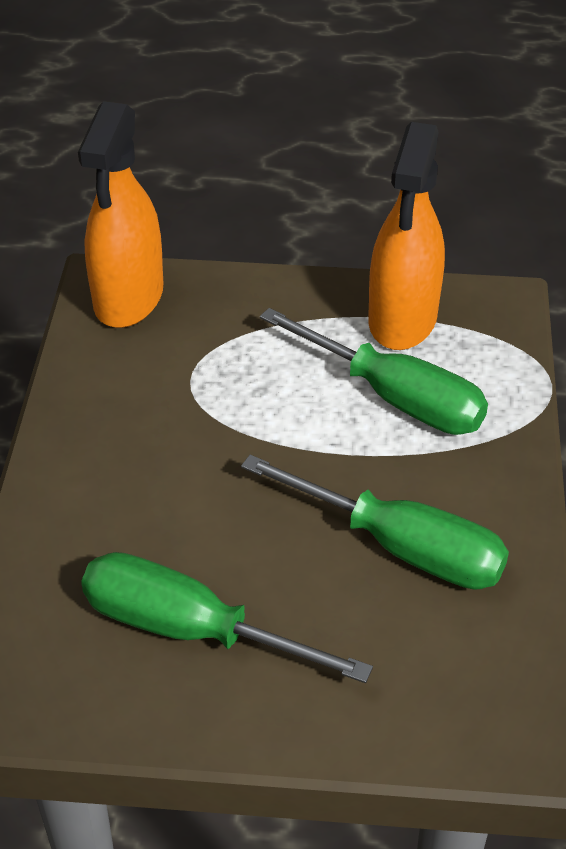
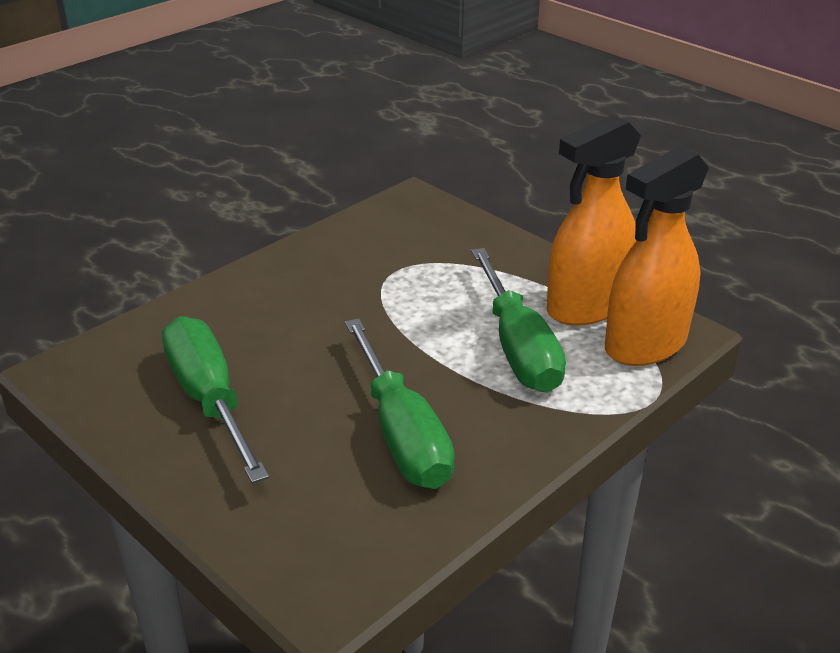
camera: 40 degrees right, 10 degrees down
(128, 298) = (415, 212): orange spray bottle -> orange spray bottle (645, 344)

